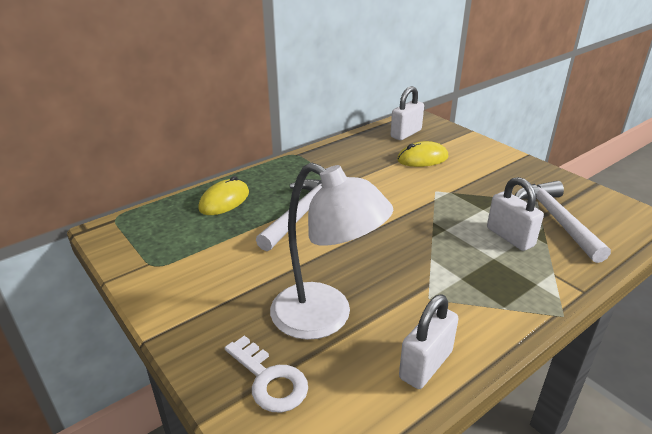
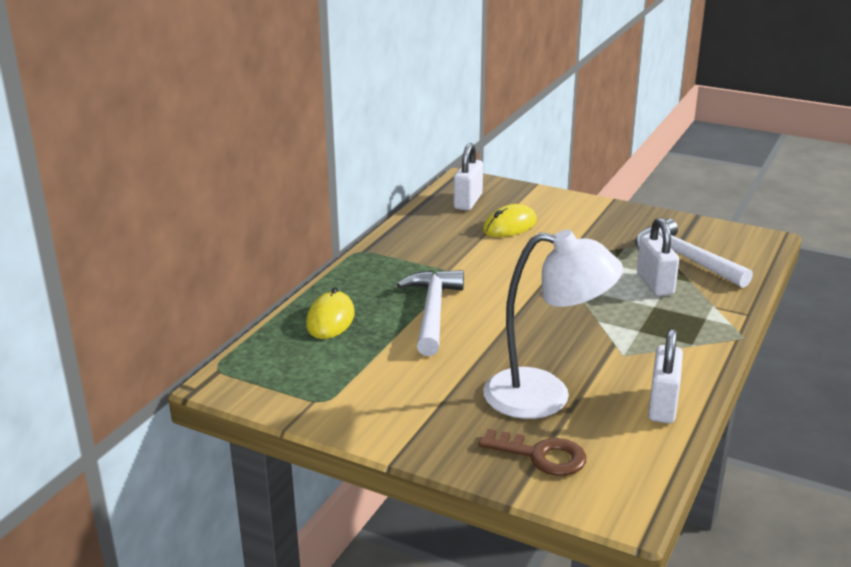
camera: 25 degrees left, 5 degrees down
(270, 380) = (541, 455): white key -> brown key
(510, 237) = (655, 284): white padlock -> white padlock turned 45 degrees clockwise

